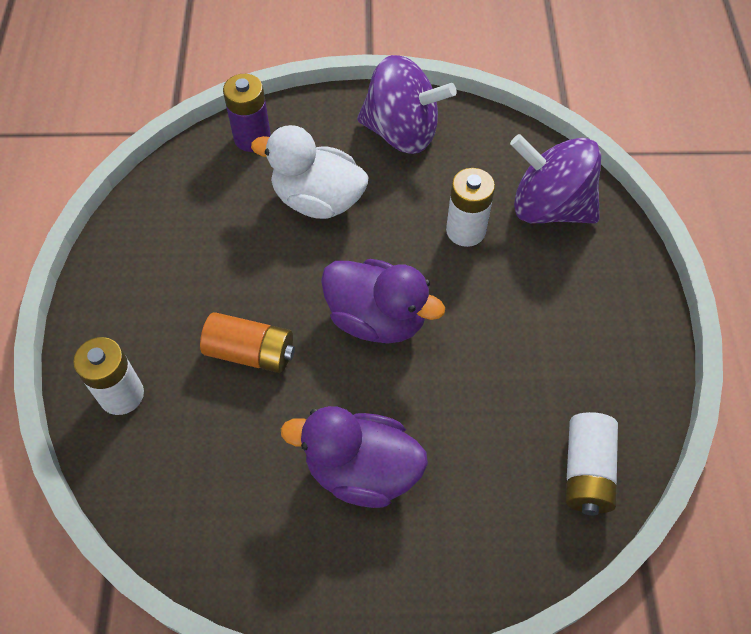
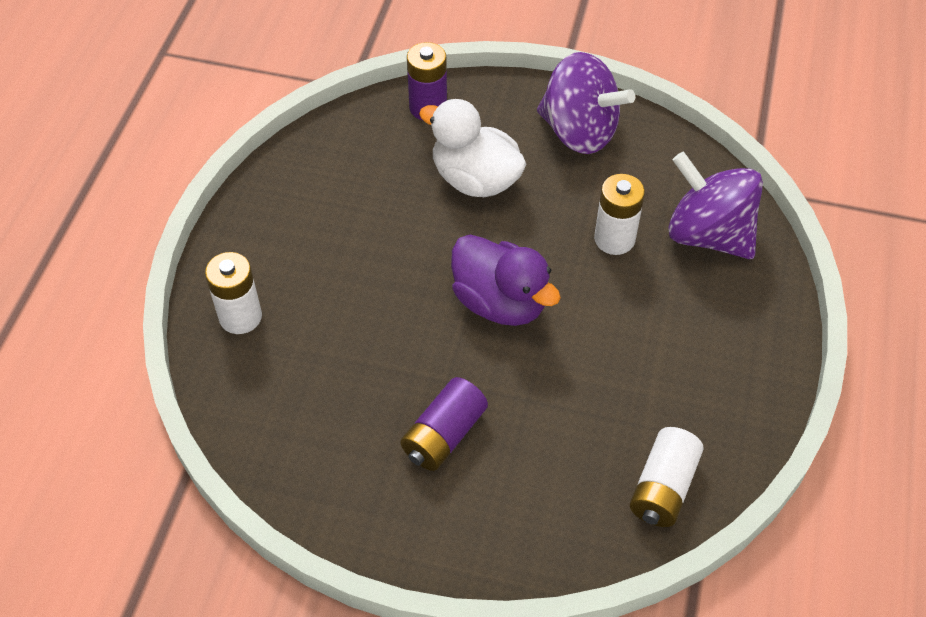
camera: 15 degrees right, 5 degrees down
(250, 352) = (370, 306): orange battery -> none
(361, 470) = (444, 435): purple duck -> purple battery

